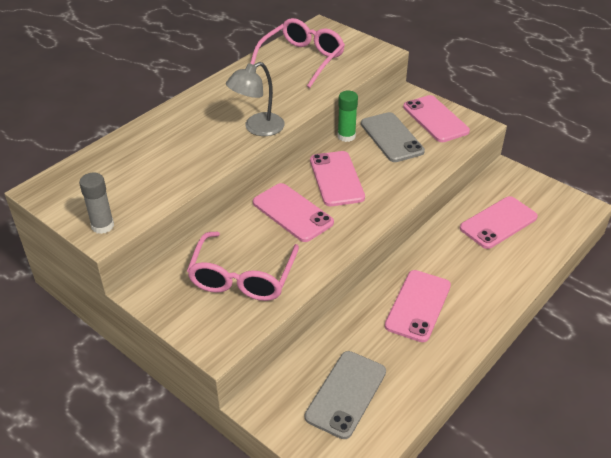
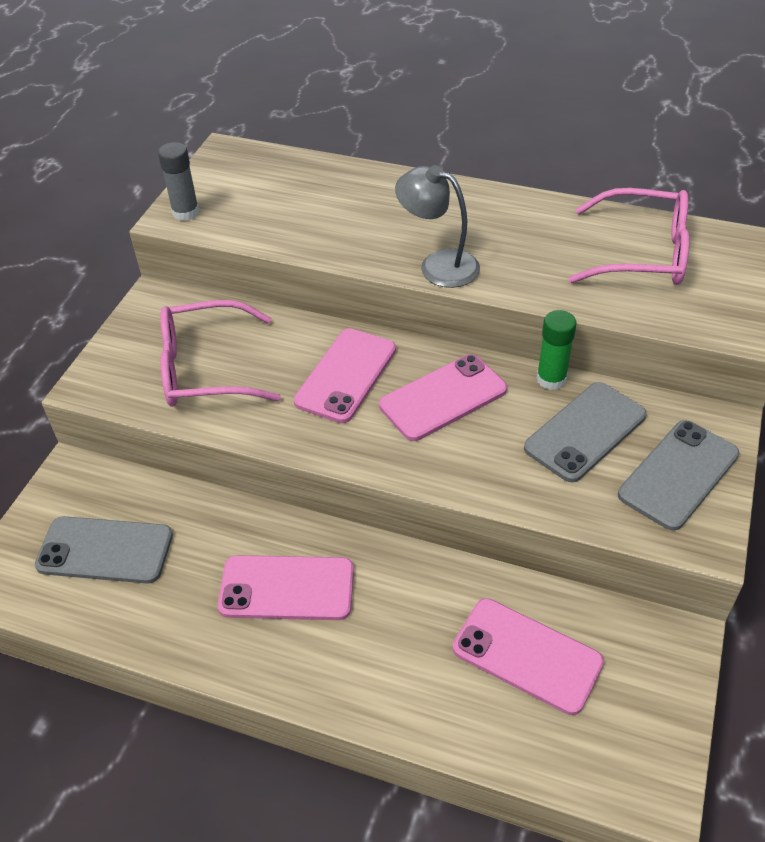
camera: 70 degrees right, 5 degrees up
(435, 119) = (678, 474): pink phone -> grey phone

